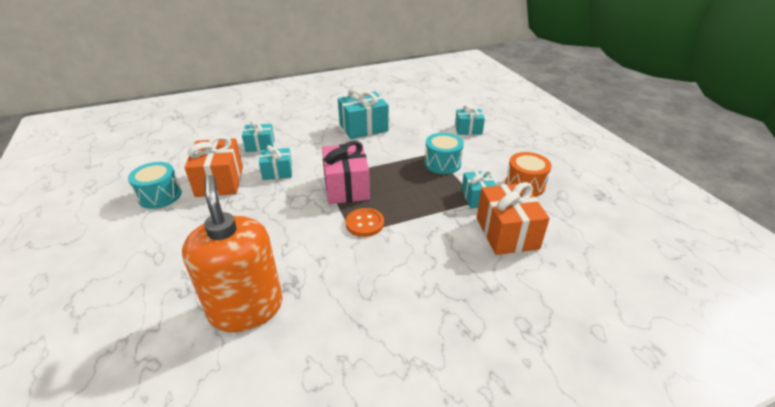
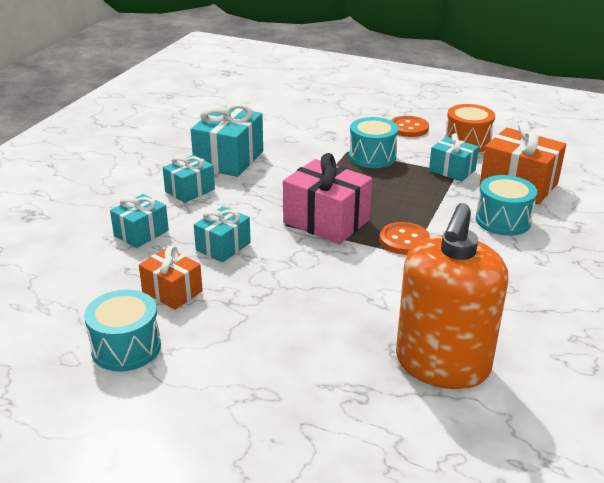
camera: 45 degrees left, 5 degrees down
(219, 181) = (172, 291): orange gift -> orange gift, size x0.61
(246, 308) = (442, 364): orange soap dispenser -> orange soap dispenser turned 90 degrees counterclockwise
(448, 250) = (503, 220): none -> turquoise drum
(468, 129) = (338, 116): turquoise gift -> turquoise gift (190, 190)
(500, 157) = (408, 128): none -> orange button

